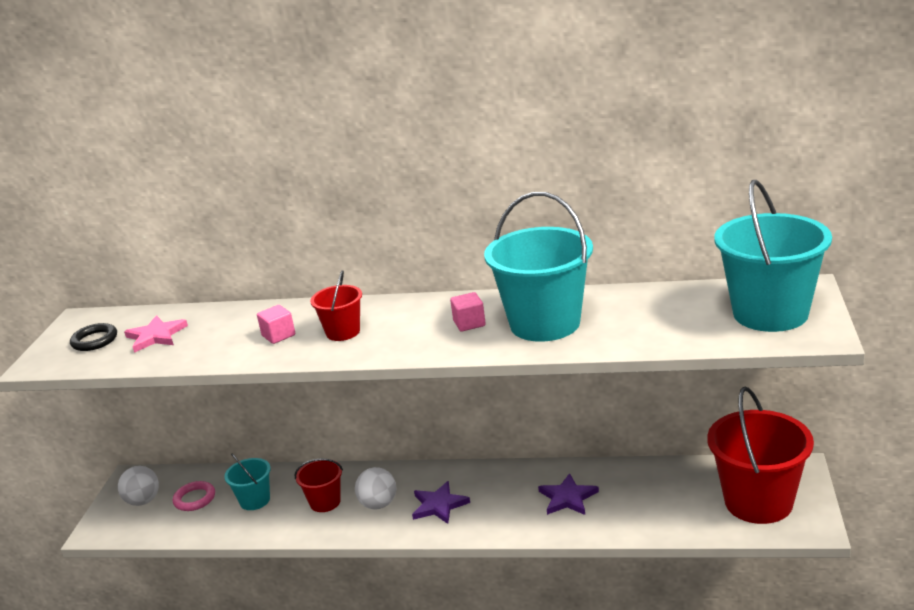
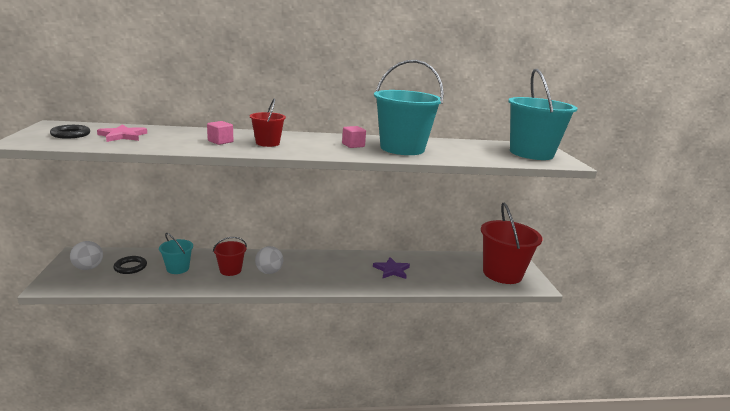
camera: 20 degrees left, 5 degrees down
(194, 499) = (130, 267): pink ring -> black ring
(439, 505) = (310, 273): purple star -> none

